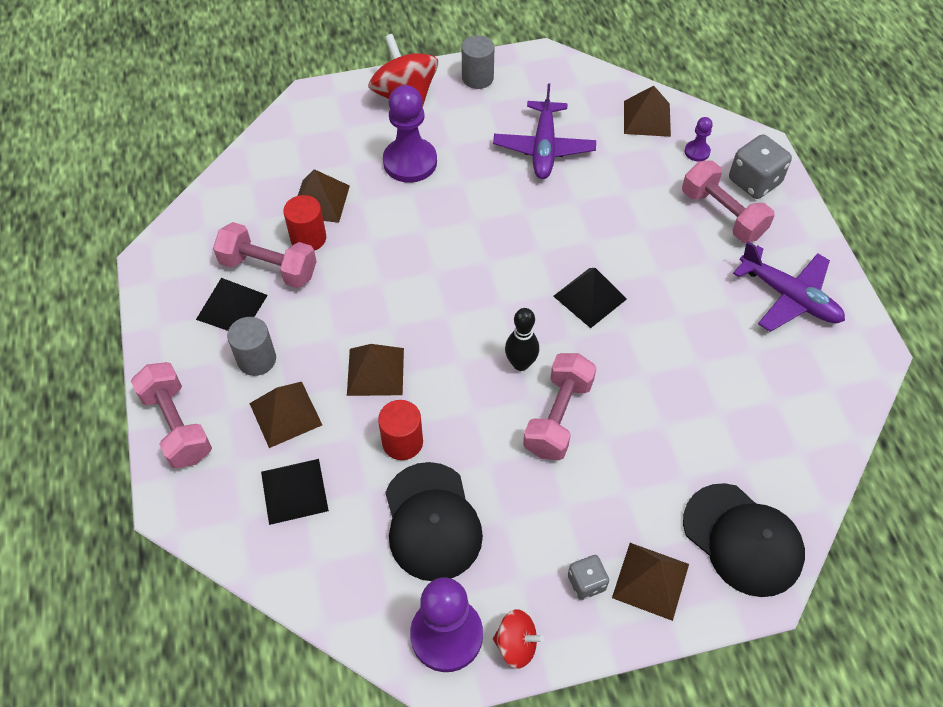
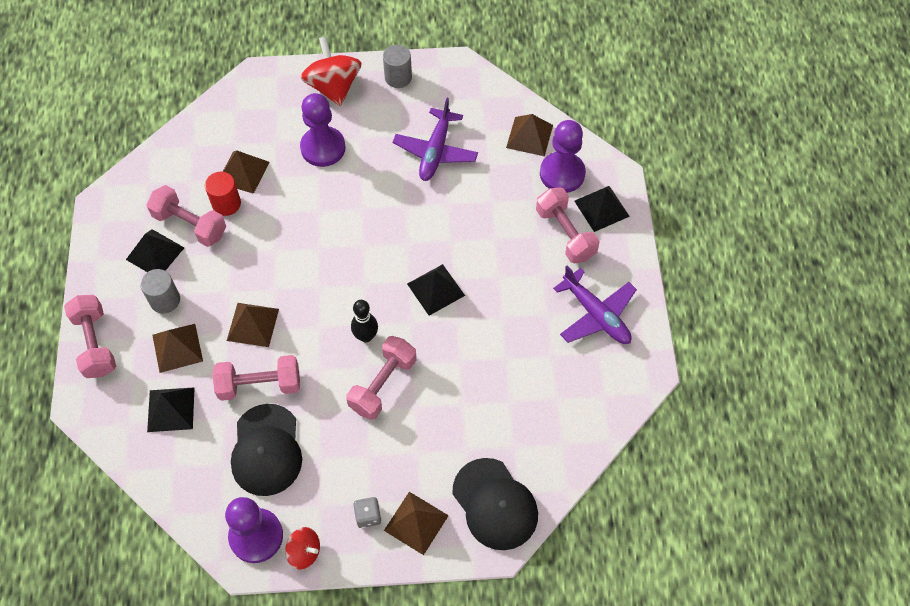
camera: 10 degrees right, 5 degrees up
(402, 442) = (259, 385): red cylinder -> pink dumbbell
(697, 152) = (562, 174): purple pawn -> purple pawn, size x2.11
(754, 182) = (601, 208): grey dice -> black pyramid

